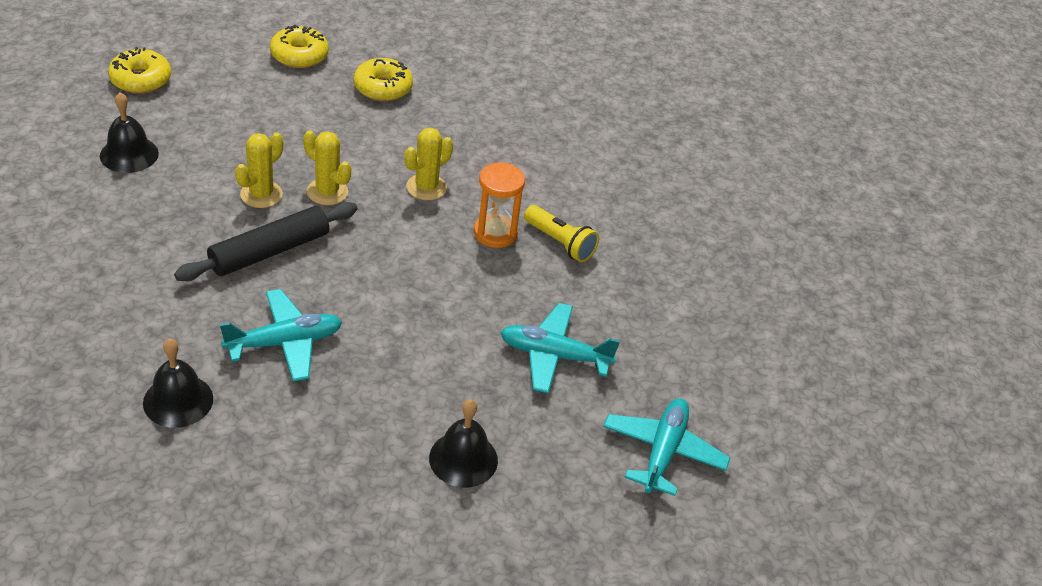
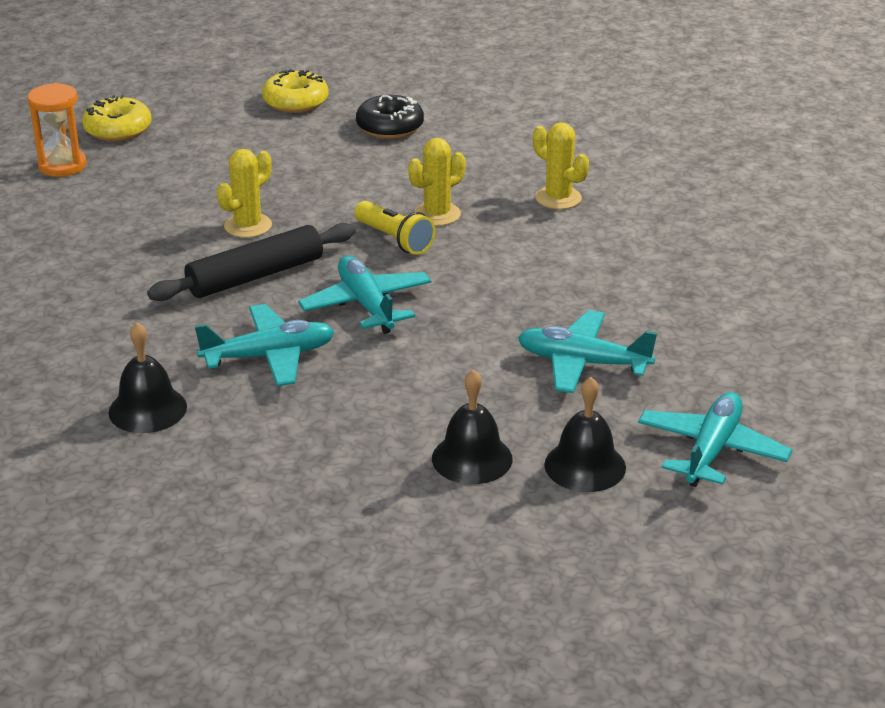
camera: 10 degrees right, 10 degrees down
(129, 154) = (102, 195): black bell -> black bell (585, 466)
(327, 192) = (323, 221): yellow cactus -> yellow cactus (558, 198)
(368, 287) = (366, 305): none -> turquoise plane
(383, 88) = (390, 127): yellow donut -> black donut
(495, 233) = (516, 253): orange hourglass -> orange hourglass (62, 166)
(560, 243) = (593, 260): yellow flashlight -> yellow flashlight (394, 239)

